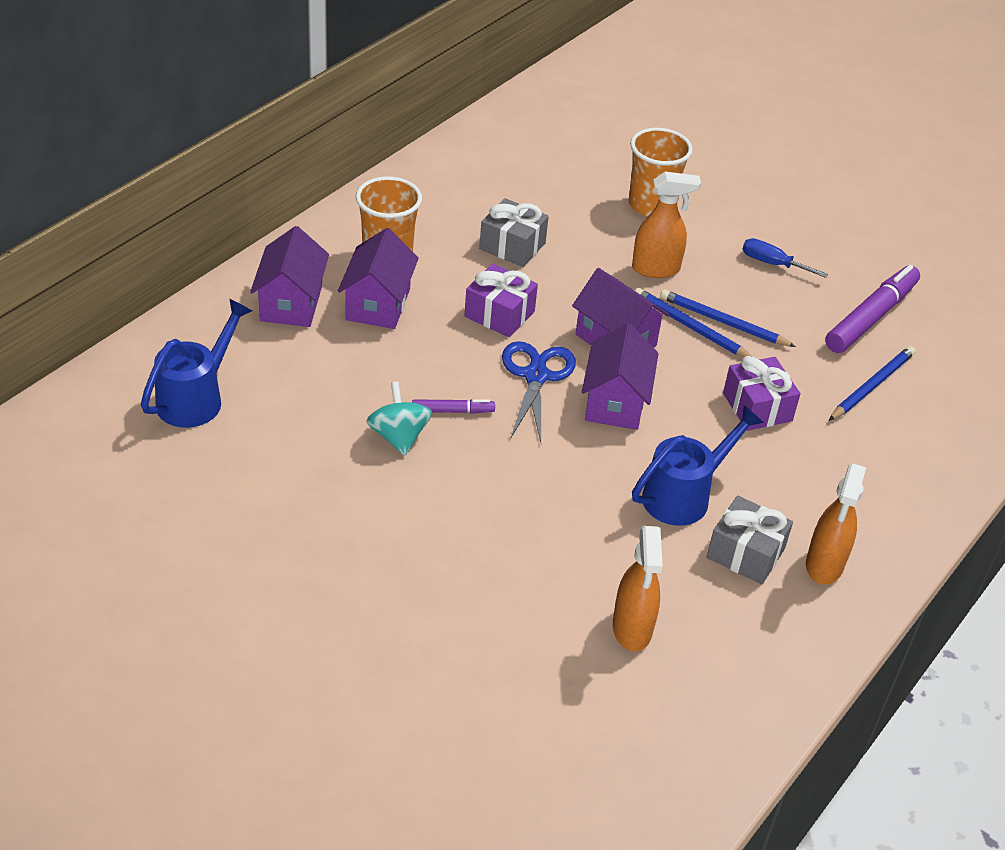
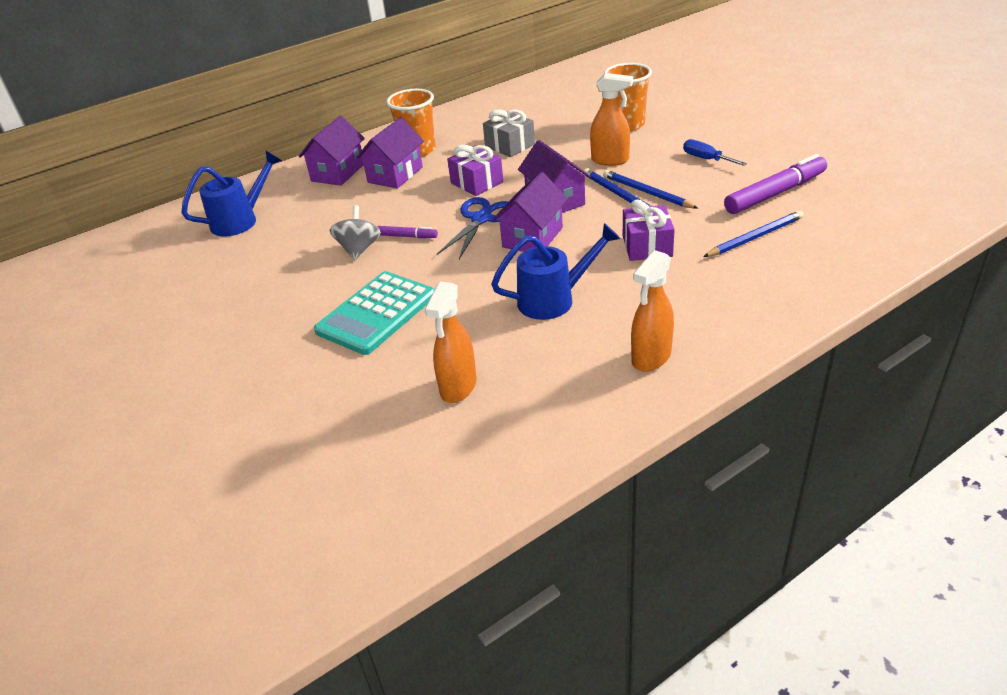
camera: 25 degrees right, 5 degrees down
(399, 437) = (359, 249): turquoise spinning top -> grey spinning top
(478, 536) = (376, 313): none -> turquoise calculator
(745, 553) = (584, 343): grey gift -> none

